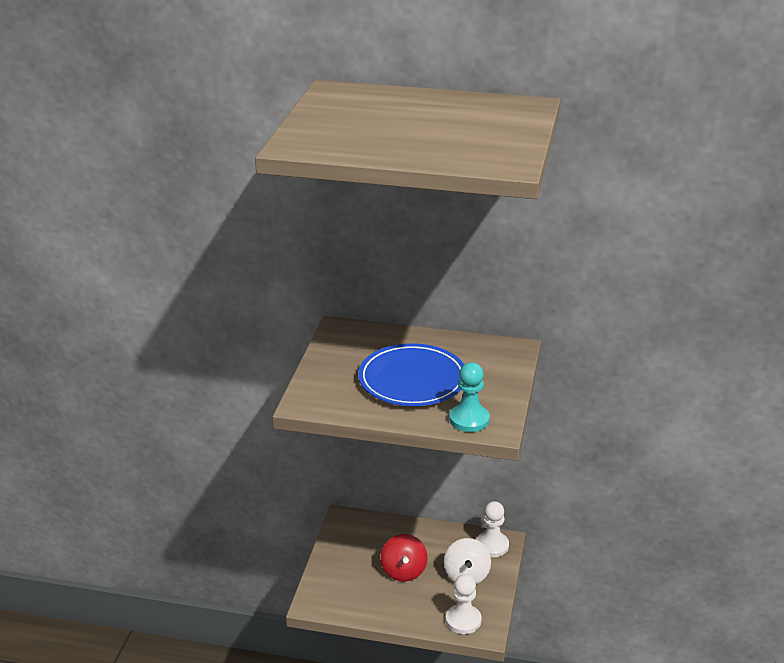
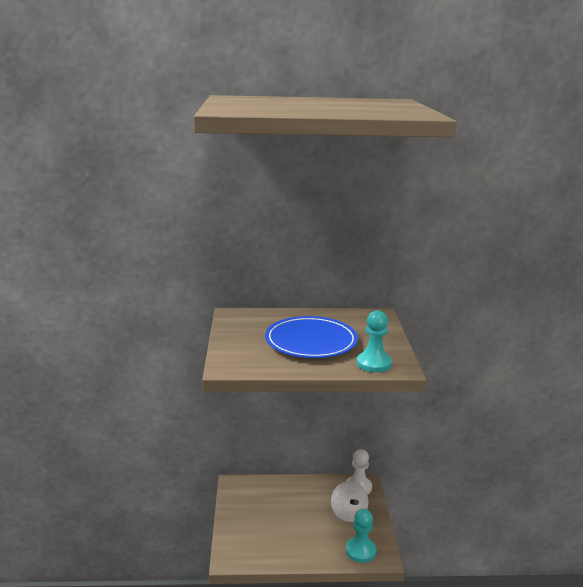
camera: 15 degrees left, 10 degrees down
(403, 571) = (297, 518): red spinning top -> none
(463, 620) = (360, 551): white pawn -> turquoise pawn

